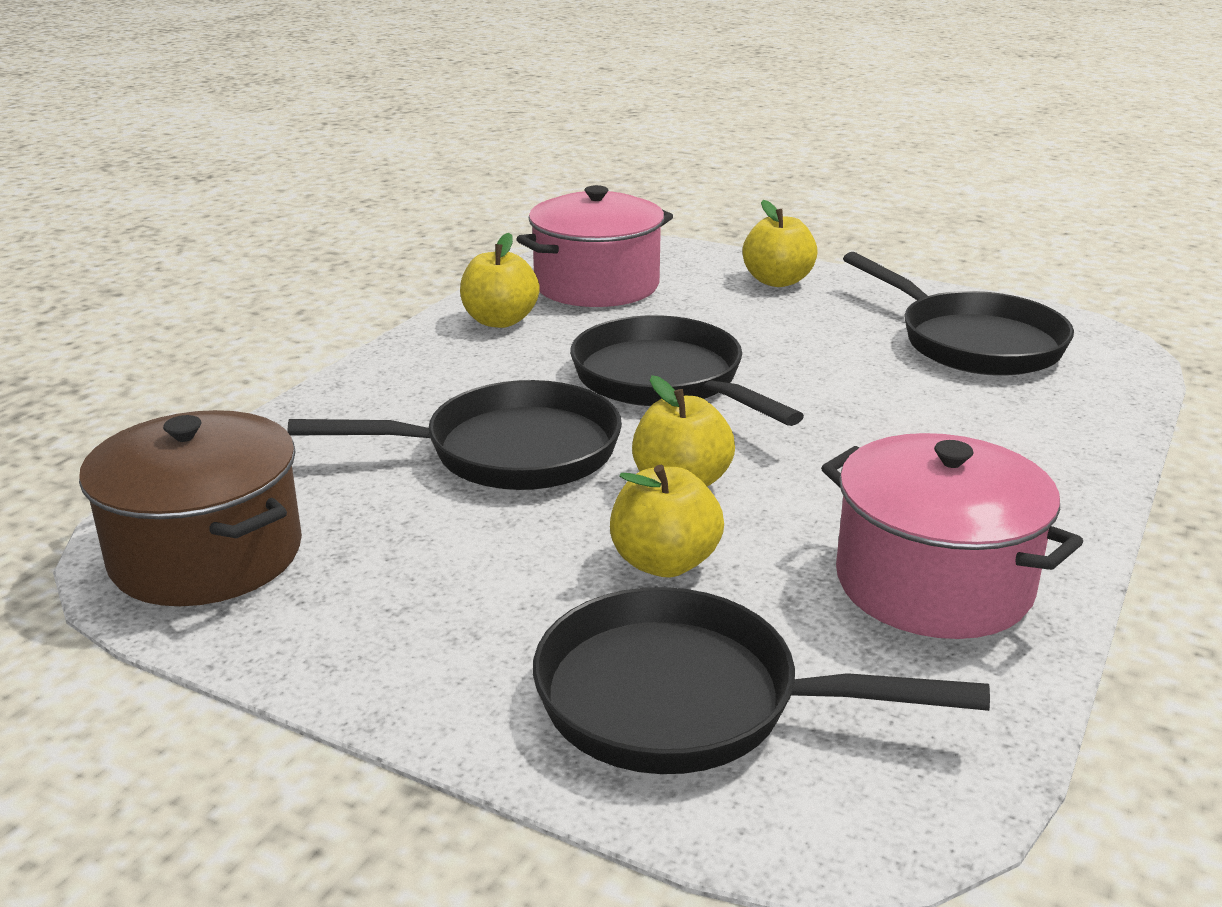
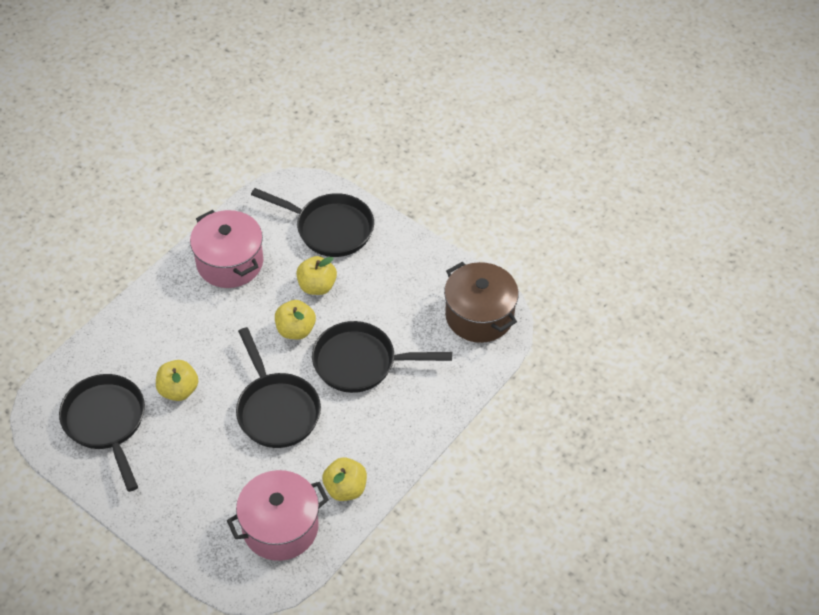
camera: 170 degrees left, 25 degrees up
(777, 281) = (171, 515): yellow apple -> yellow apple (178, 390)

